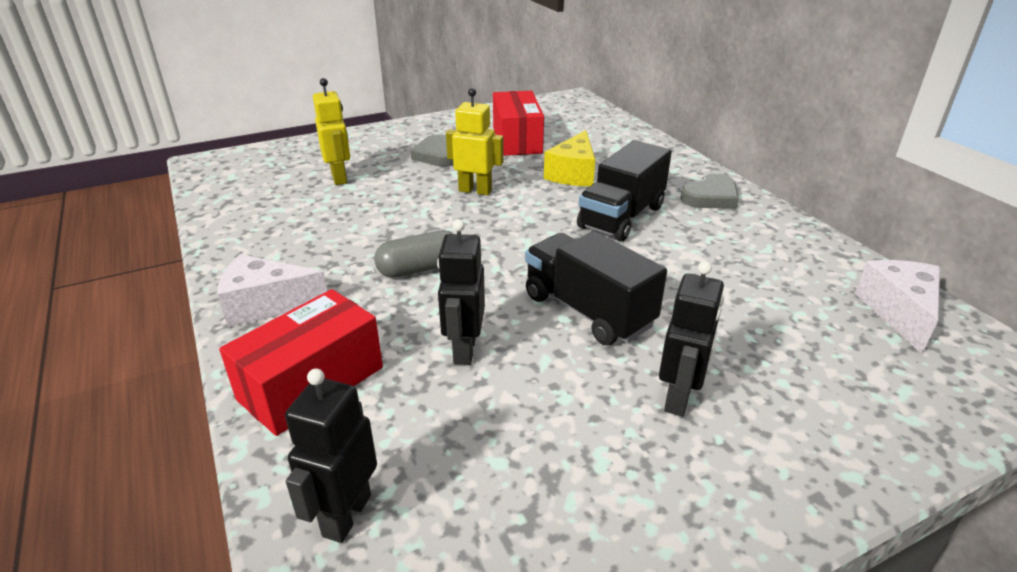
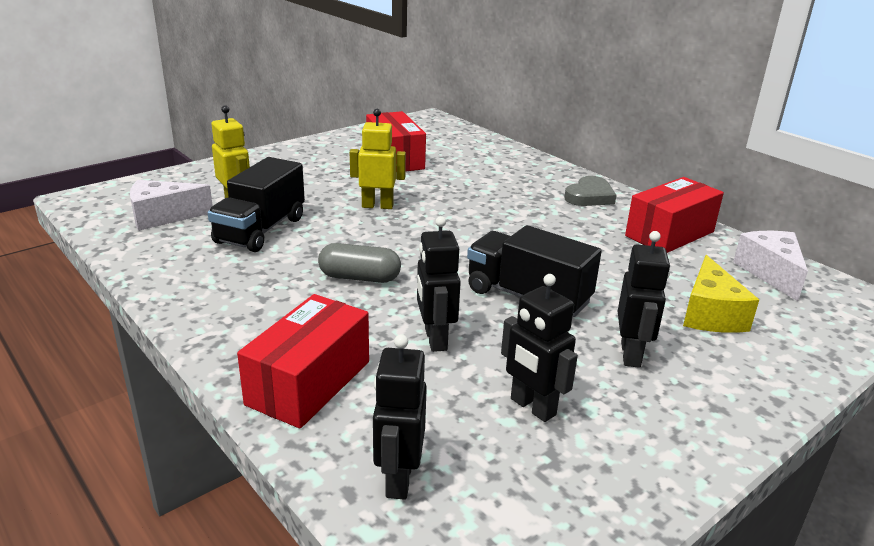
camera: 15 degrees left, 5 degrees down
(266, 305) = (226, 323): white cheese -> white cheese (163, 217)
(419, 269) = (359, 277): grey capsule -> grey capsule turned 45 degrees clockwise
(437, 155) = (324, 177): grey heart -> none
(533, 449) = (532, 407): none -> black robot
(573, 174) = (461, 185): yellow cheese -> yellow cheese (710, 314)
(621, 217) = (521, 218): black truck -> black truck (261, 230)
(788, 250) = (669, 234): none -> red box

